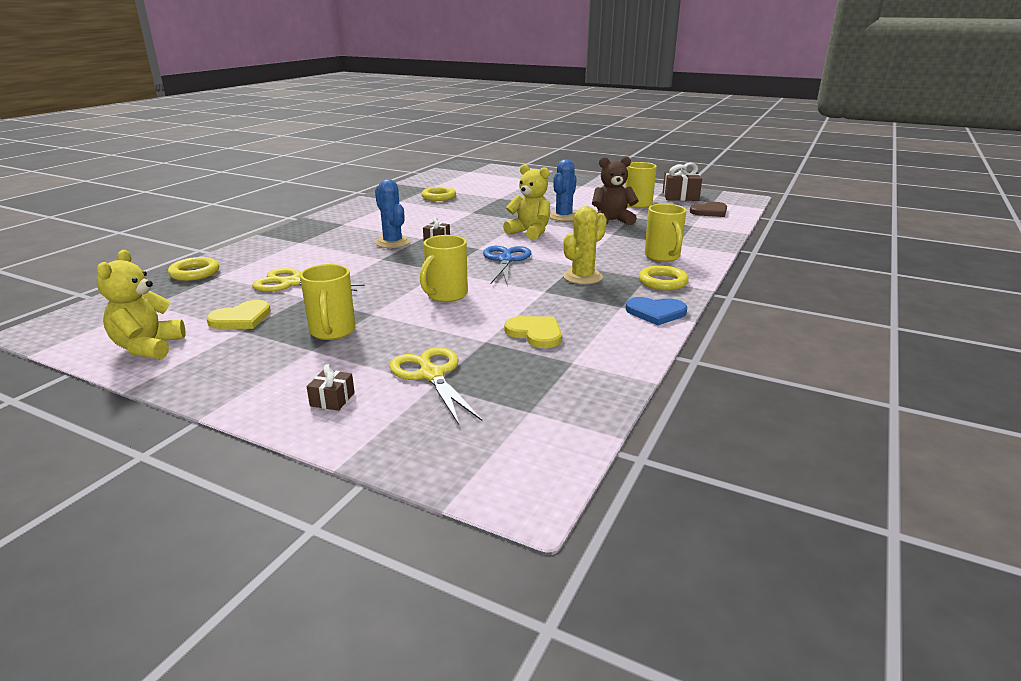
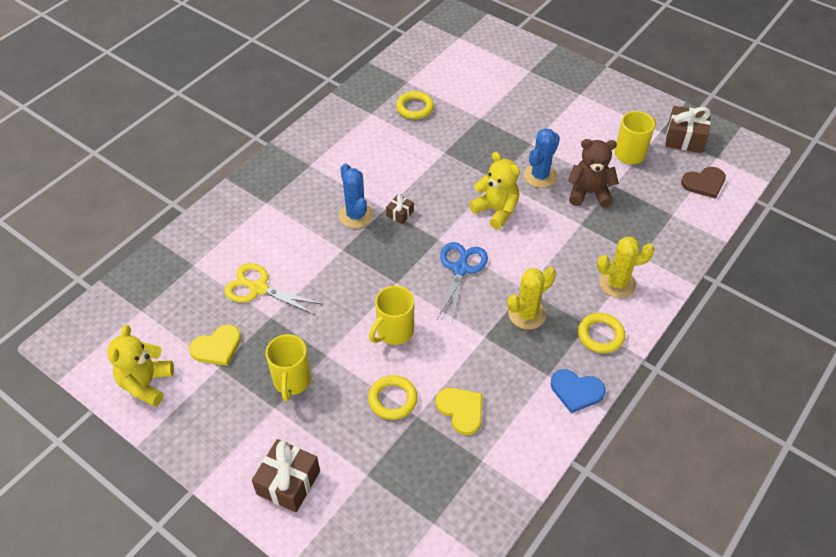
camera: 10 degrees right, 25 degrees up
(195, 273) = (172, 255): yellow ring -> yellow ring (392, 399)
(332, 399) = (288, 482): brown gift -> brown gift, size x1.89
(431, 375) = (366, 461): yellow scissors -> none
(662, 257) = (617, 283): yellow mug -> yellow cactus

